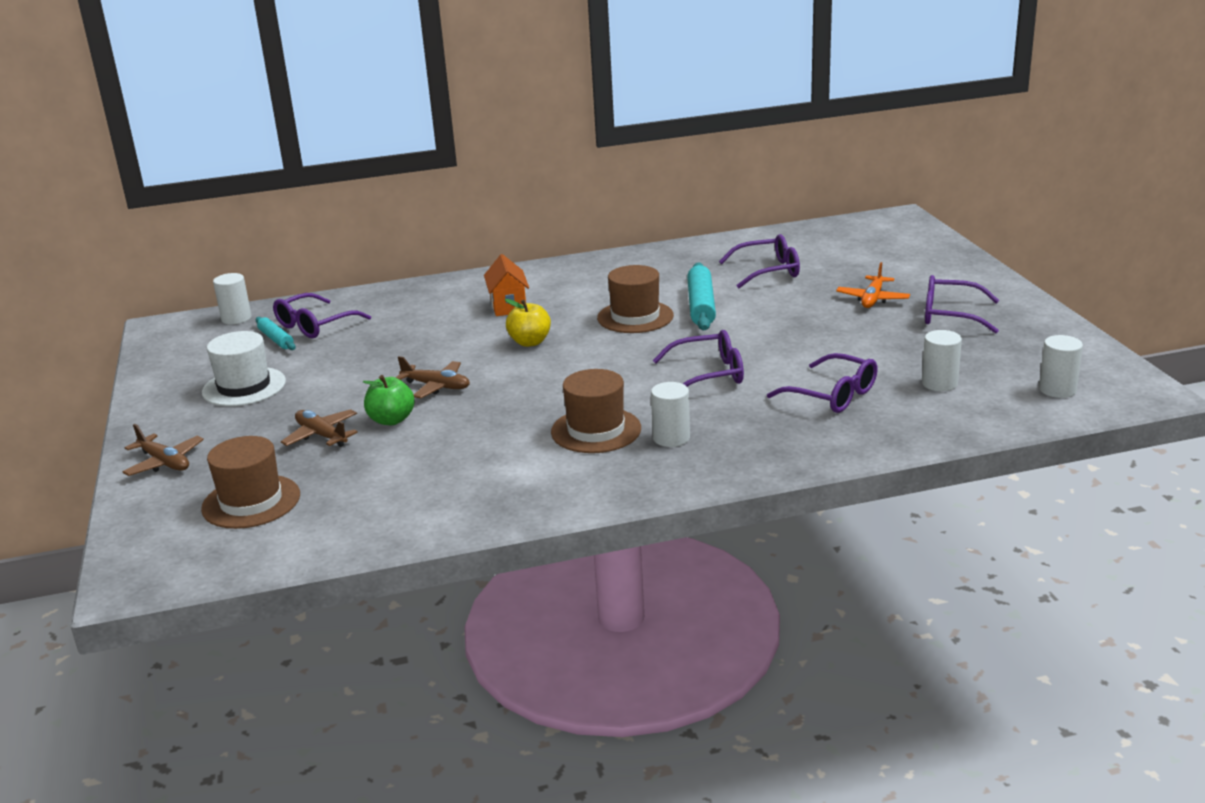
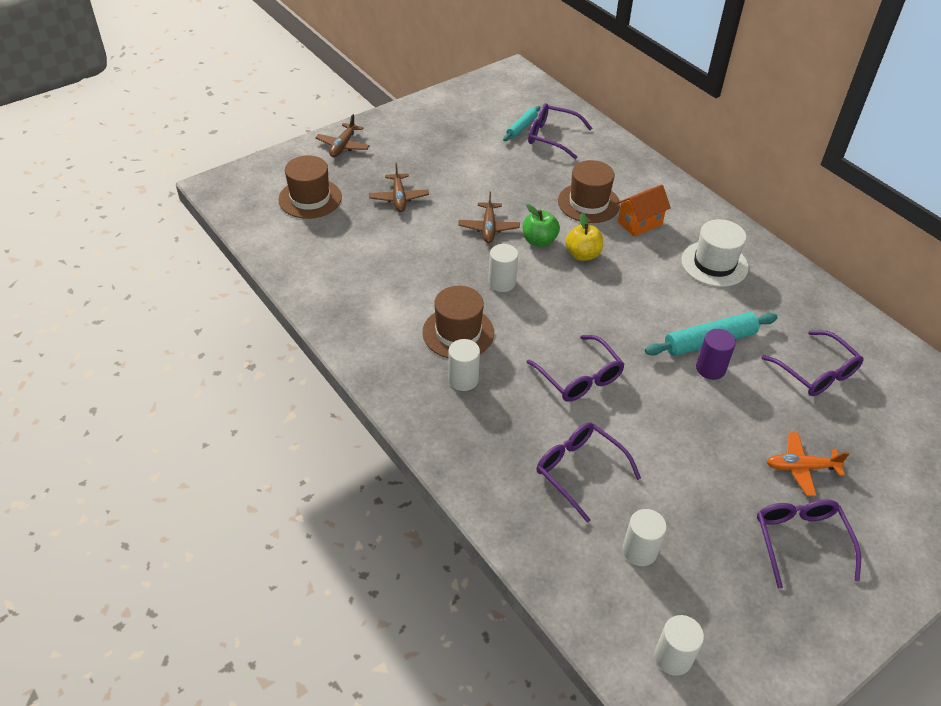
camera: 65 degrees right, 20 degrees up
(236, 318) = (543, 98): white cylinder -> white cylinder (502, 283)
(244, 387) = (448, 140): white hat -> white hat (714, 264)
(321, 435) = (399, 198): brown plane -> brown plane turned 150 degrees clockwise
(391, 420) = (432, 222): green apple -> green apple (539, 241)
(635, 317) = (662, 304): brown hat -> brown hat (588, 203)
(736, 312) = (710, 368): none -> purple cylinder
(832, 395) = (579, 471): purple glasses -> purple glasses turned 120 degrees clockwise

